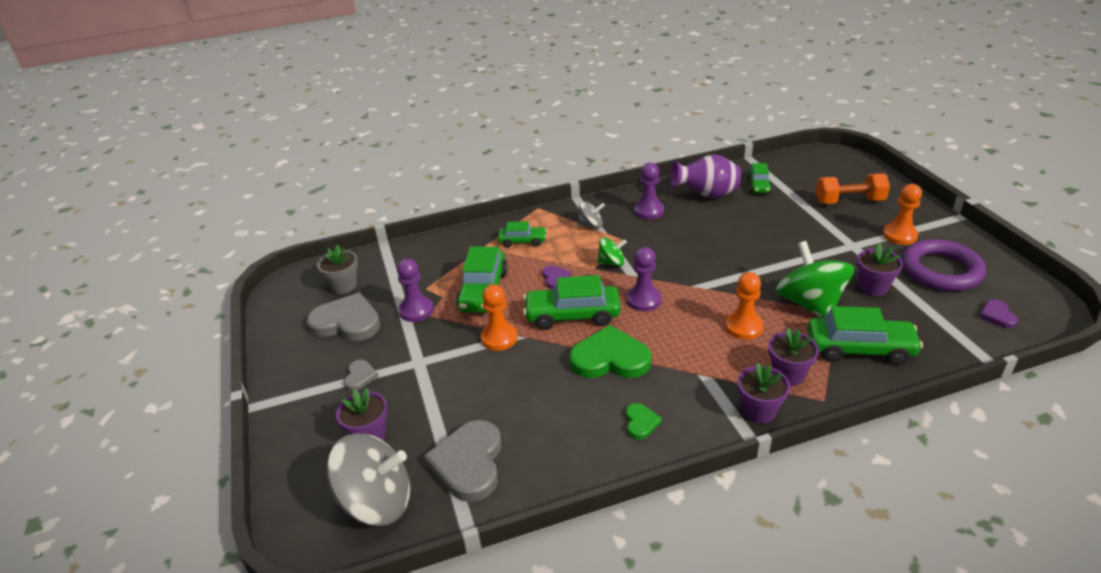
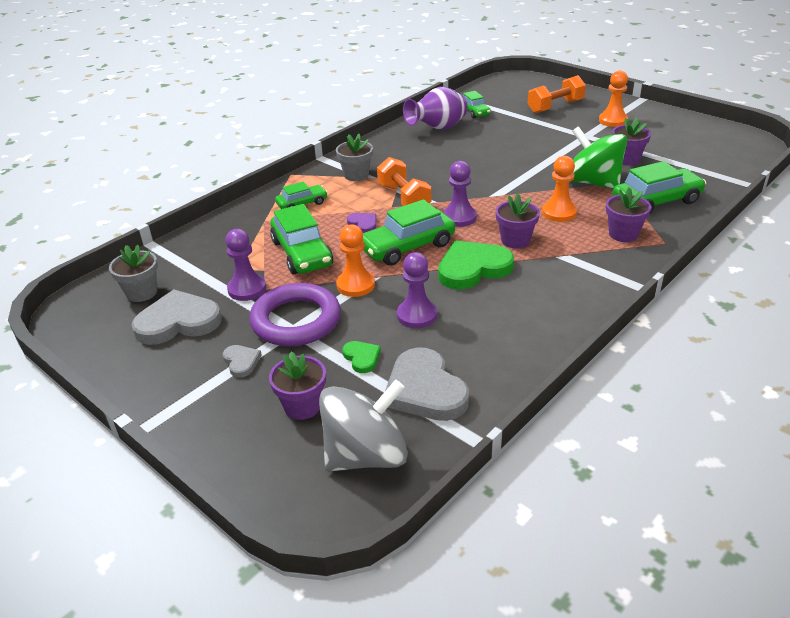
camera: 30 degrees left, 0 degrees up
(591, 225) = (356, 175): grey spinning top -> grey flower pot
(612, 263) = (404, 198): green spinning top -> orange dumbbell
(641, 422) = (544, 305): green heart -> green heart (362, 358)
(649, 211) = (399, 152): purple pawn -> purple pawn (417, 315)
(759, 411) = (626, 265): purple flower pot -> purple flower pot (515, 240)
(941, 270) = (662, 136): purple ring -> purple ring (296, 320)
(997, 315) = (724, 154): purple heart -> none

